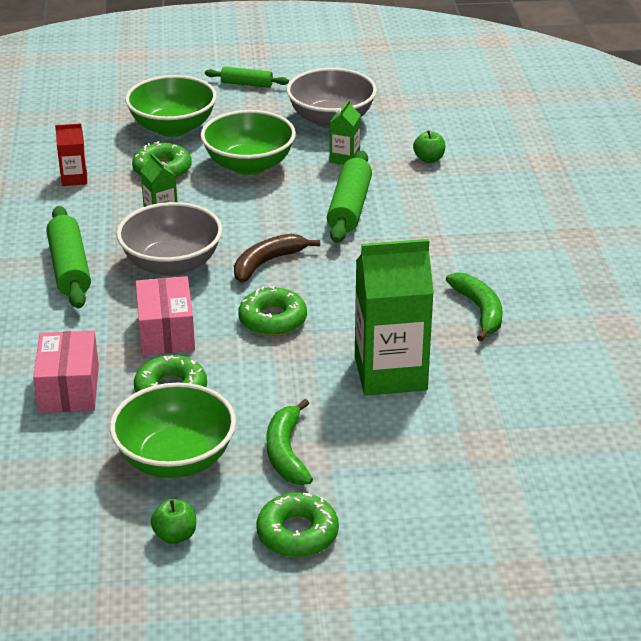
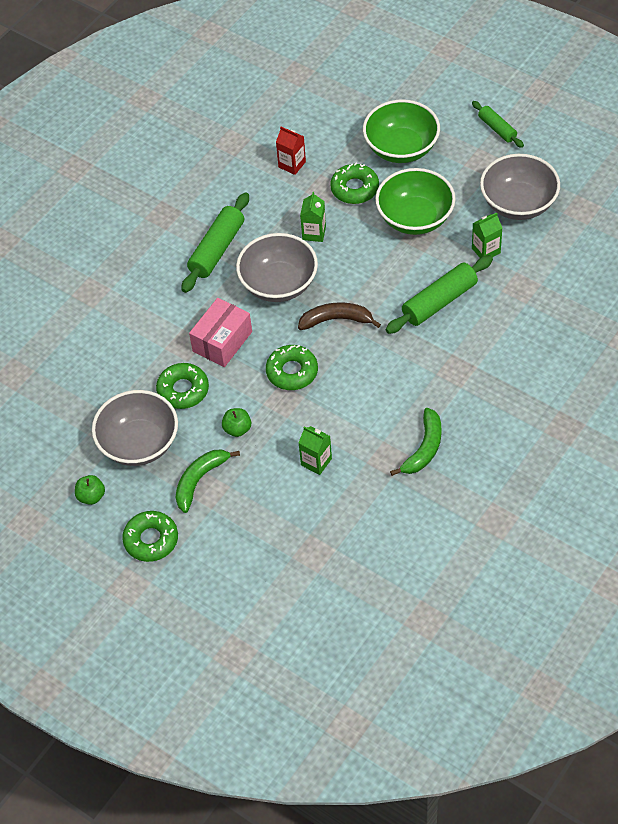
camera: 45 degrees right, 20 degrees up
(69, 388) = (131, 352): pink box -> none
(175, 459) = (139, 443): green bowl -> grey bowl
(390, 373) = (316, 462): green carton -> green carton, size x0.47
(429, 159) = (544, 287): green apple -> green apple (237, 429)

